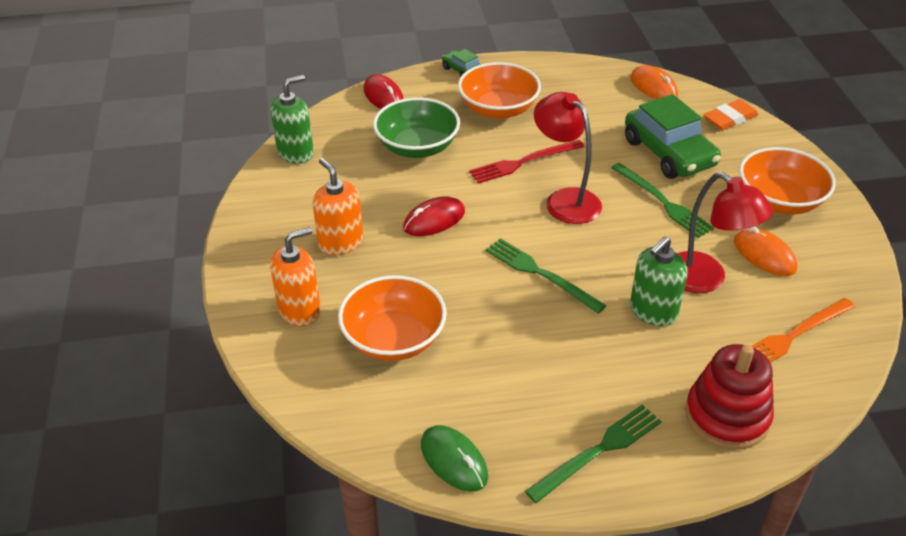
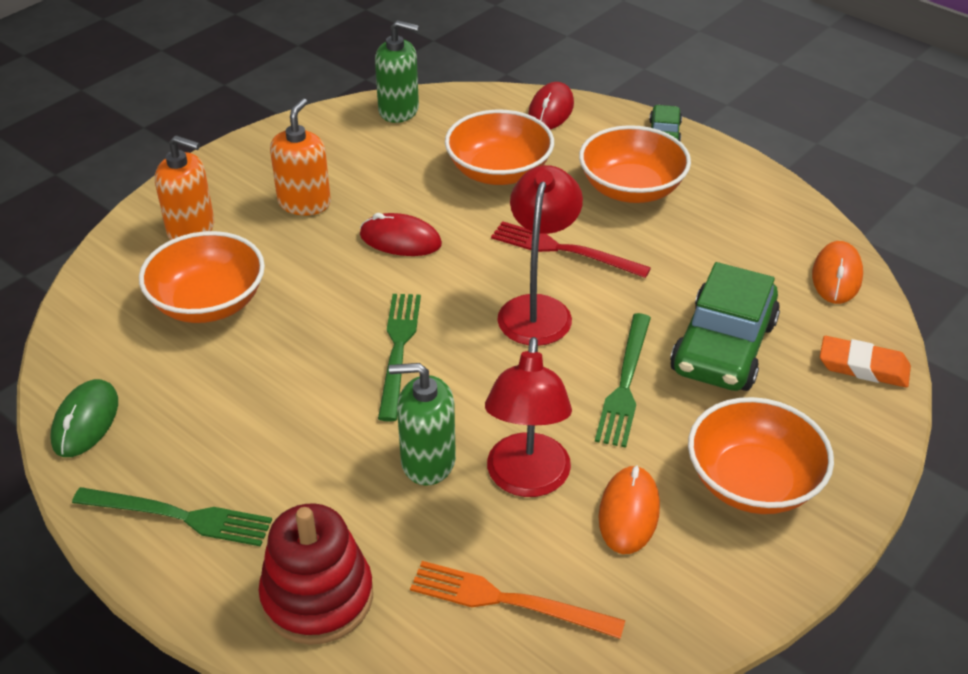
camera: 50 degrees right, 0 degrees up
(417, 147) = (499, 172): green bowl -> orange bowl

